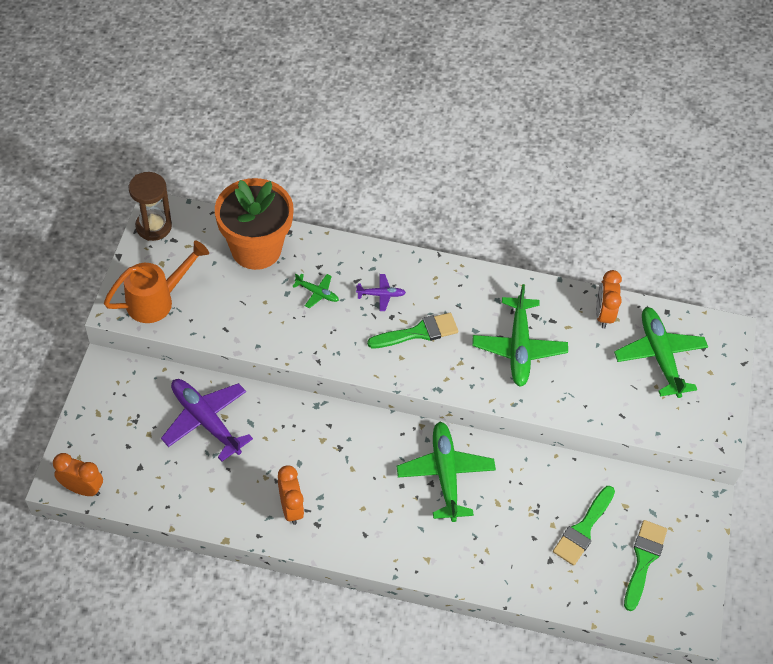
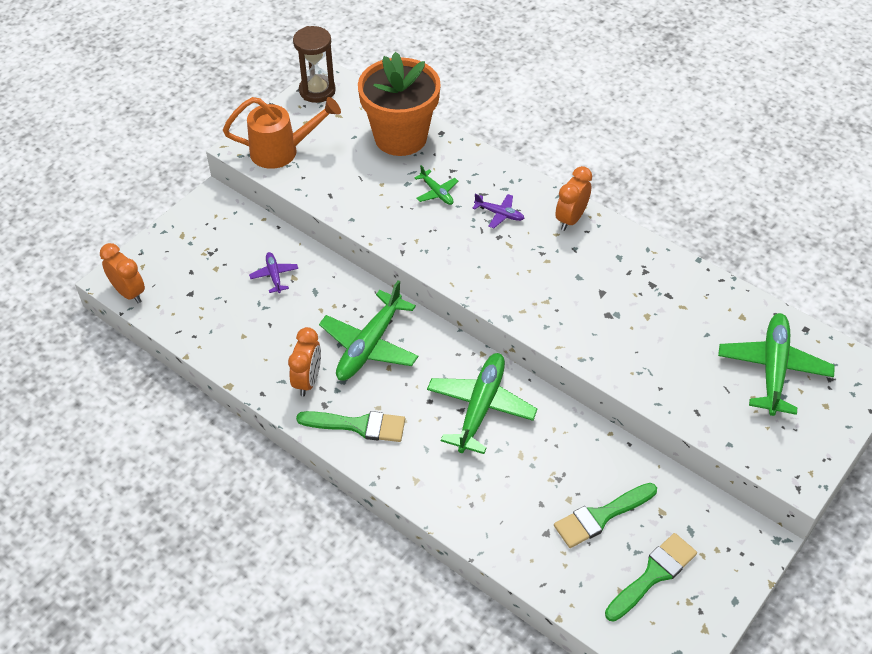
camera: 30 degrees right, 5 degrees down
(206, 421) = (274, 275): purple plane -> purple plane, size x0.48
(418, 332) = (518, 259): green brush -> green brush (358, 425)
(518, 347) = (617, 307): green plane -> green plane (370, 345)
(603, 314) = (729, 308): orange clock -> orange clock (570, 219)

